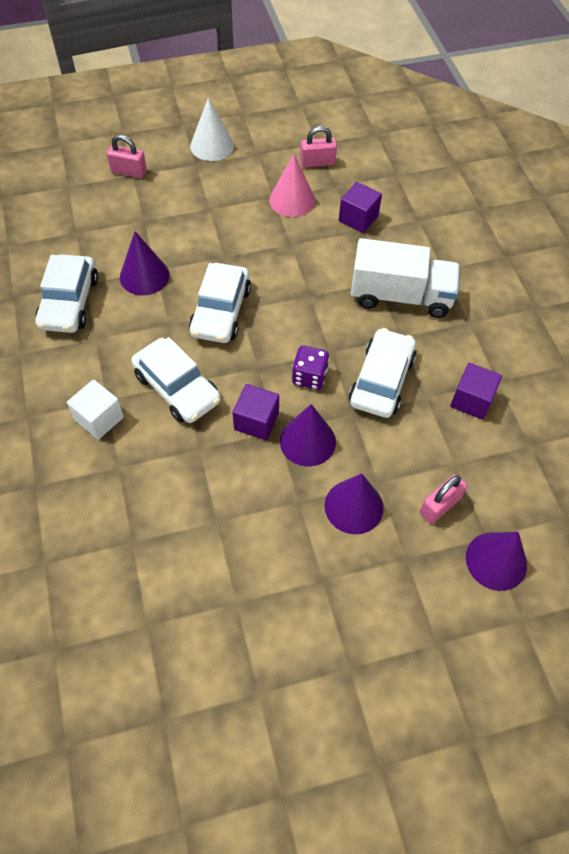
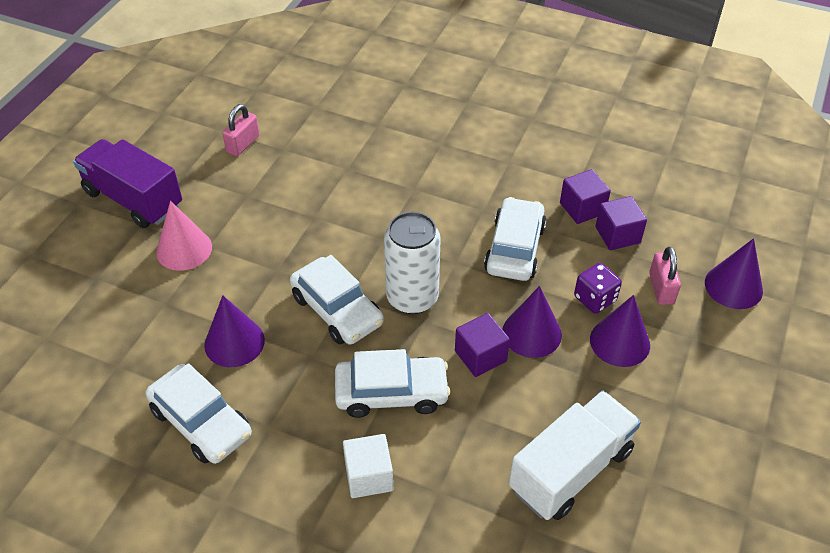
camera: 50 degrees left, 10 degrees down
(129, 171) = (88, 278): pink padlock -> none
(212, 145) = (133, 199): white cone -> purple truck
(272, 347) = (412, 297): none -> white can
(292, 200) = (265, 186): pink cone -> pink cone (184, 249)
(309, 377) = (468, 292): purple dice -> purple dice (595, 299)
(358, 218) = (335, 158): purple cube -> purple cube (617, 235)
(381, 380) = (514, 248): white car -> white car turned 45 degrees clockwise
(400, 296) = (443, 184): white truck -> white truck (570, 470)

